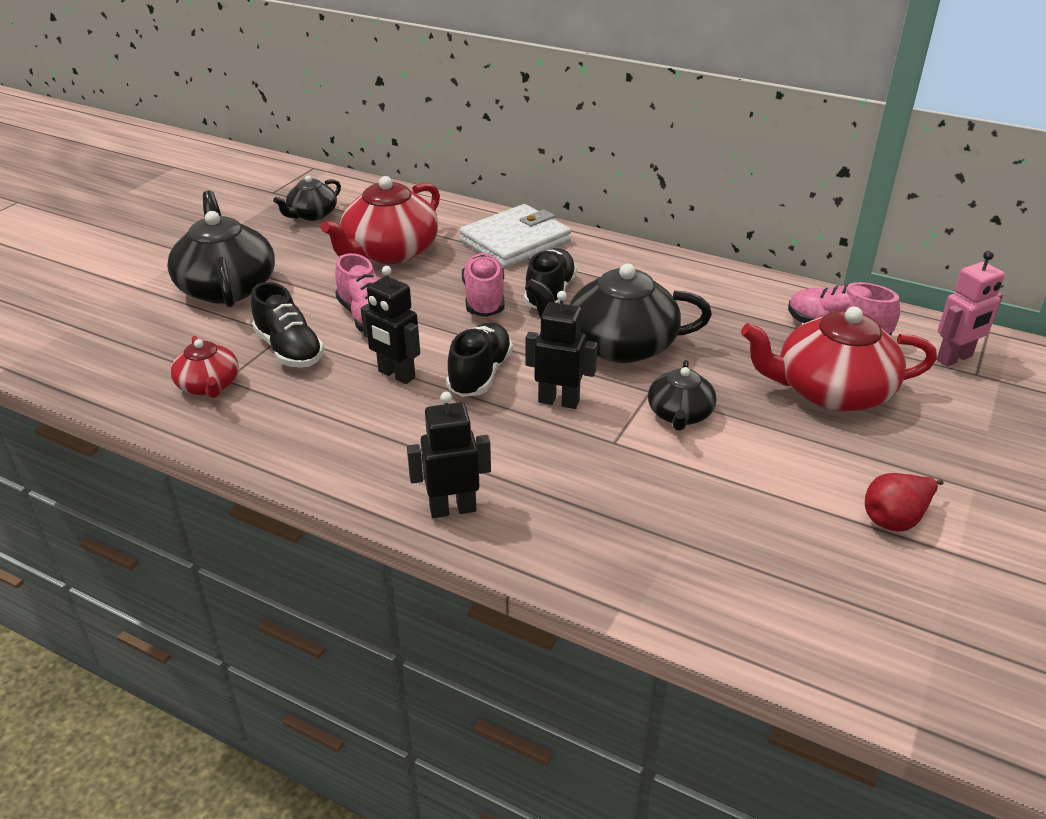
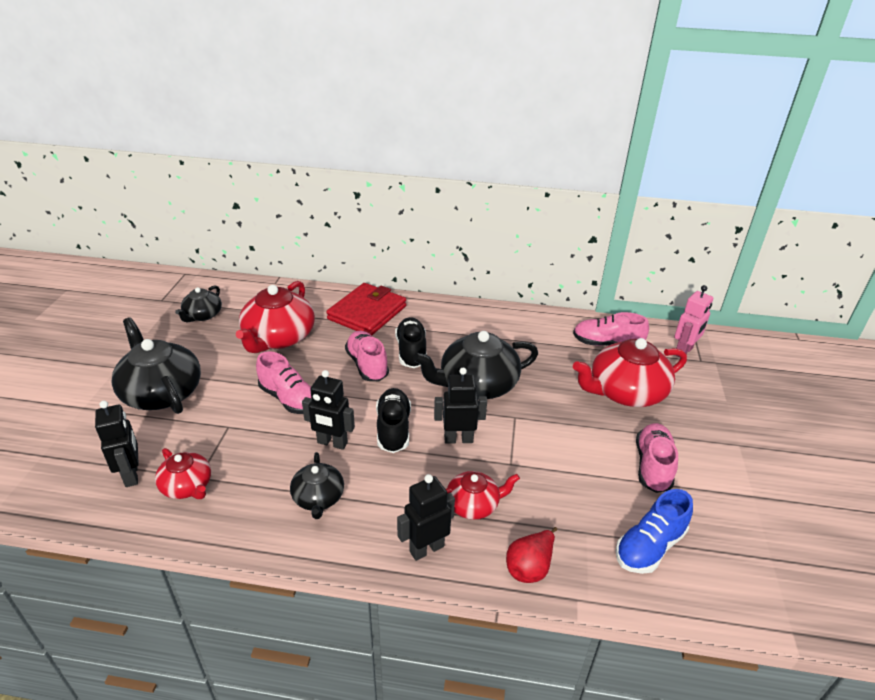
camera: 20 degrees left, 0 degrees up
(156, 362) = (132, 475): none -> black robot
(289, 350) = (239, 439): black shoe -> none
(515, 241) = (367, 313): white wallet -> red wallet
(538, 476) = (473, 504): none -> red teapot
(679, 414) = (542, 431): black teapot -> black teapot (318, 498)
(757, 576) = (649, 547): none -> blue shoe
(819, 486) = (652, 466): none -> pink shoe
(895, 519) = (707, 479): red pear -> red pear (530, 567)

